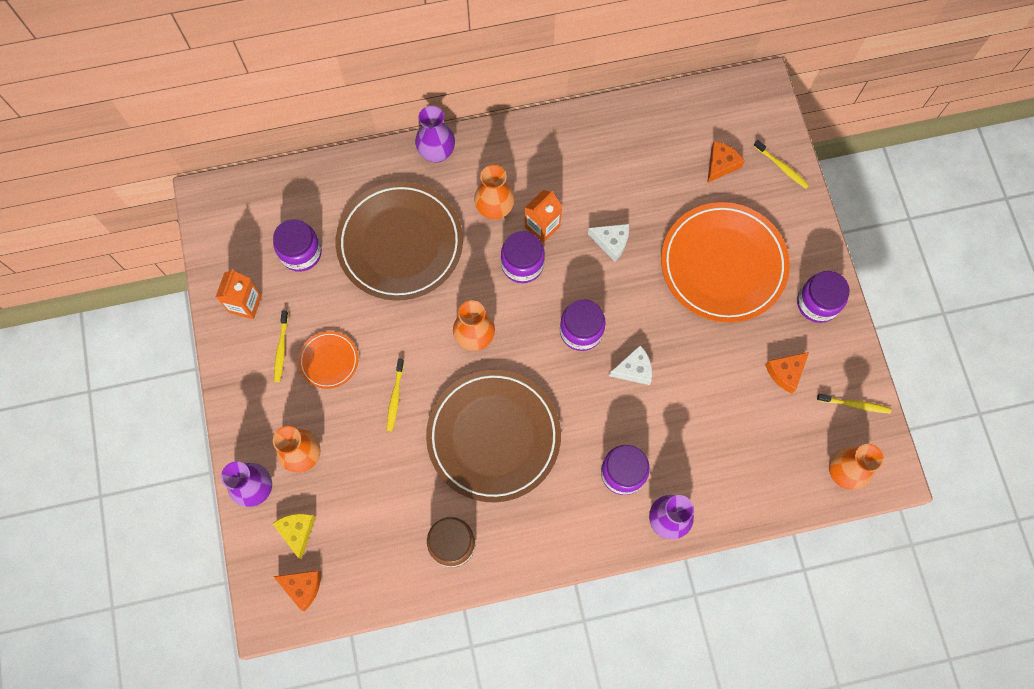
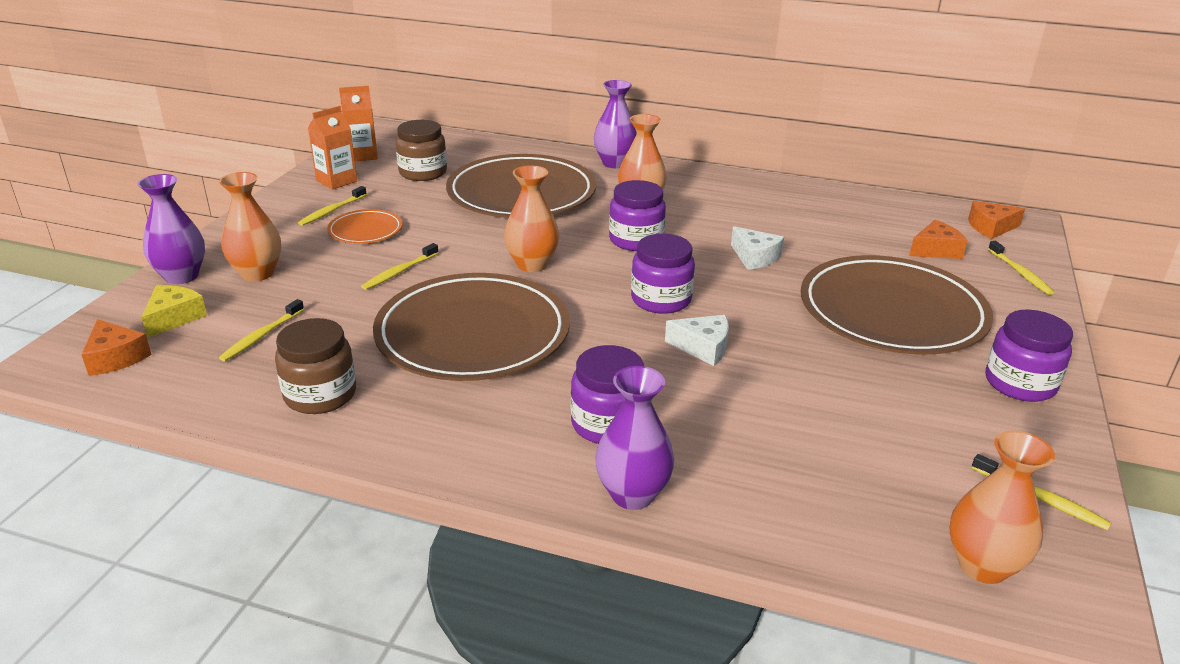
camera: 30 degrees right, 40 degrees down
(301, 253) = (423, 172): purple jar -> brown jar
(369, 515) = (261, 336): none -> yellow toothbrush
(542, 226) = (682, 226): orange carton -> orange carton (362, 155)
(723, 264) = (892, 312): orange plate -> brown plate
(785, 372) = (932, 425): orange cheese -> orange cheese (991, 227)

